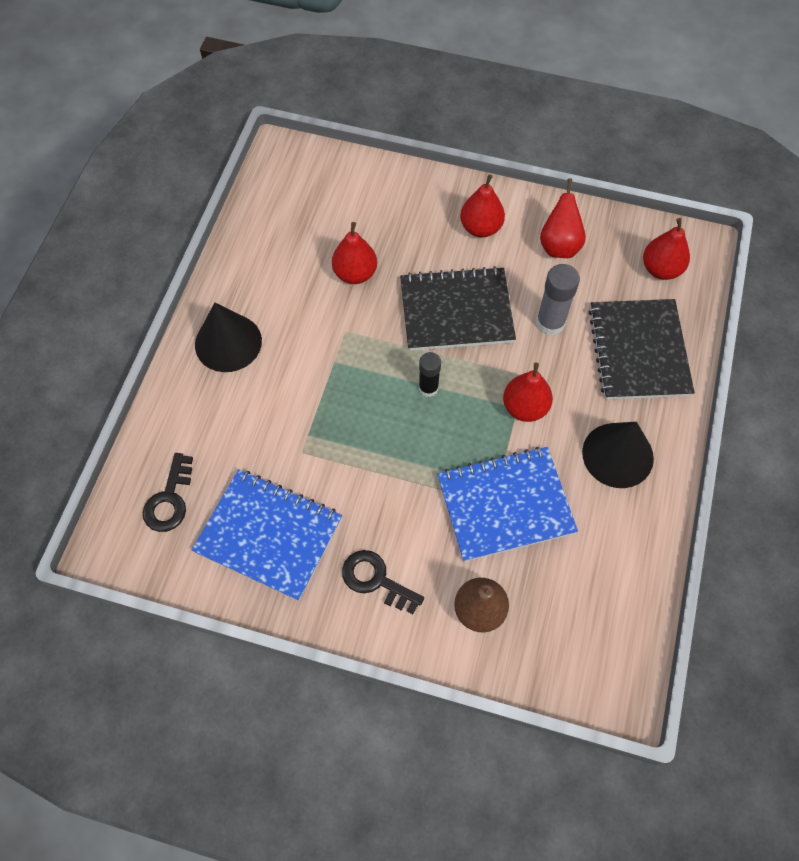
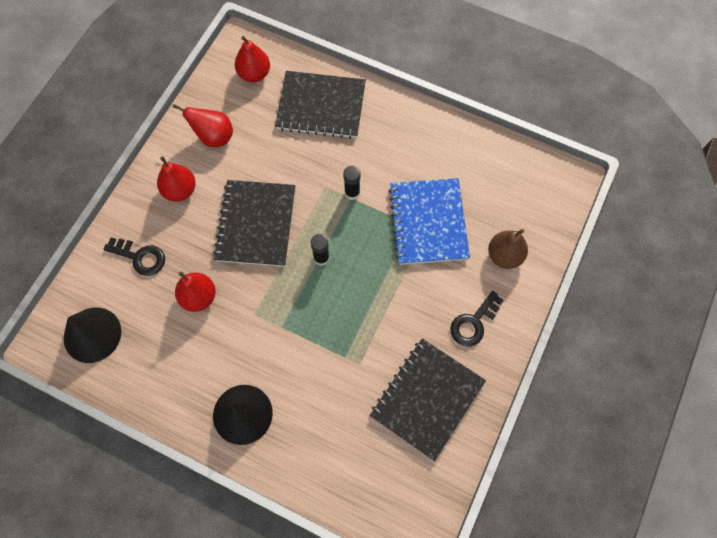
camera: 80 degrees left, 5 degrees up
(169, 499) = (383, 478): black key -> black key (140, 257)
(269, 535) = (427, 399): blue notebook -> black notebook
(525, 407) = (352, 192): red pear -> black glue stick
(550, 322) = (283, 159): grey glue stick -> none
(617, 455) = (401, 141): black cone -> black cone (92, 334)

